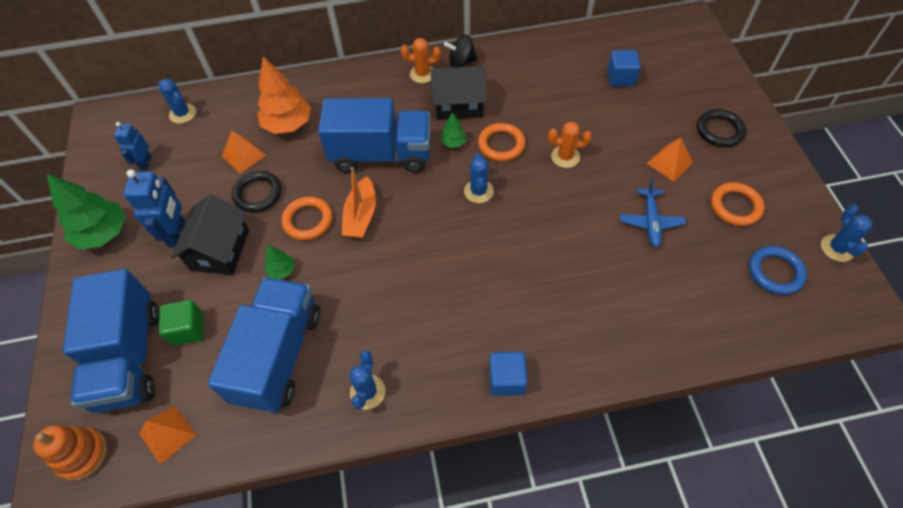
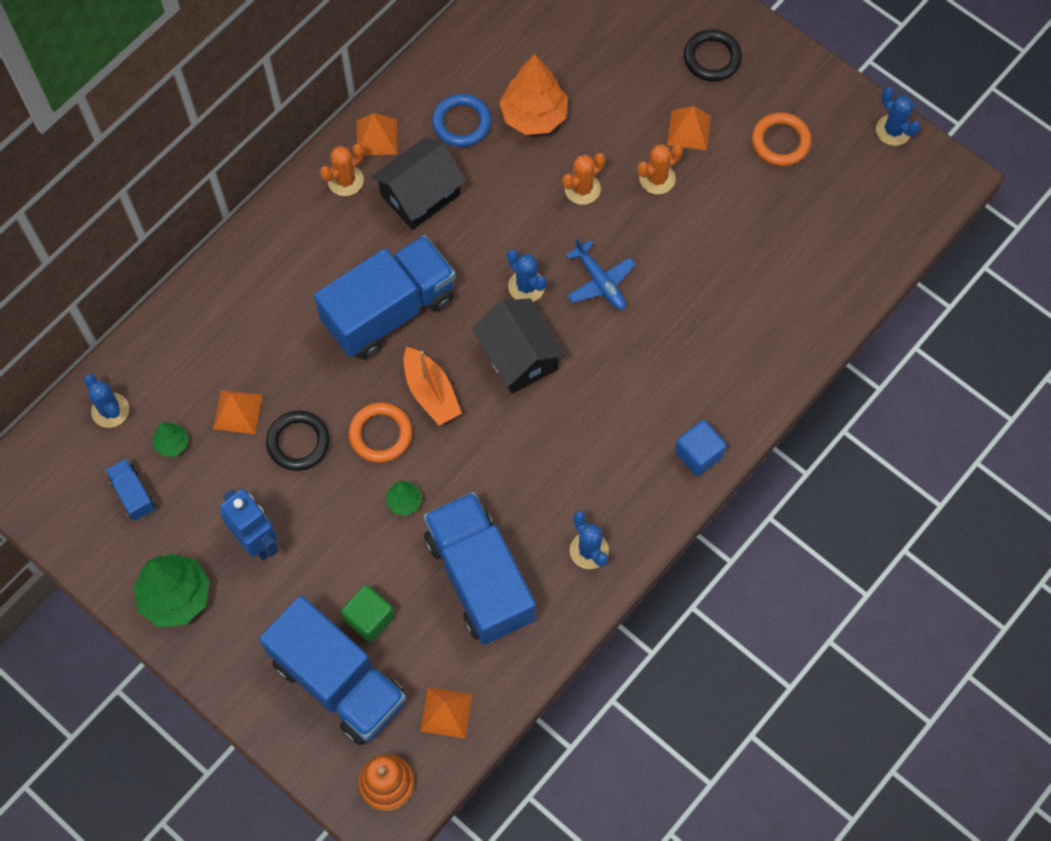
camera: 40 degrees left, 10 degrees up
(145, 163) = (133, 494): blue robot -> blue truck
(183, 113) = (110, 410): blue cactus -> blue cactus turned 45 degrees clockwise
(220, 250) = (320, 525): black house -> black house (519, 356)
(288, 124) = (250, 342): orange tree -> orange tree (534, 115)
(453, 143) = (454, 246): green tree -> green tree (172, 444)
(461, 62) = (377, 137): black spinning top -> orange pyramid
(501, 144) = (506, 216): orange ring -> none
(620, 78) = (568, 49): blue cube -> none
(623, 179) = (657, 178): none -> orange cactus
(650, 221) = (714, 210): blue plane -> blue plane (600, 282)
(775, 272) = (855, 192): blue ring -> blue ring (461, 123)

